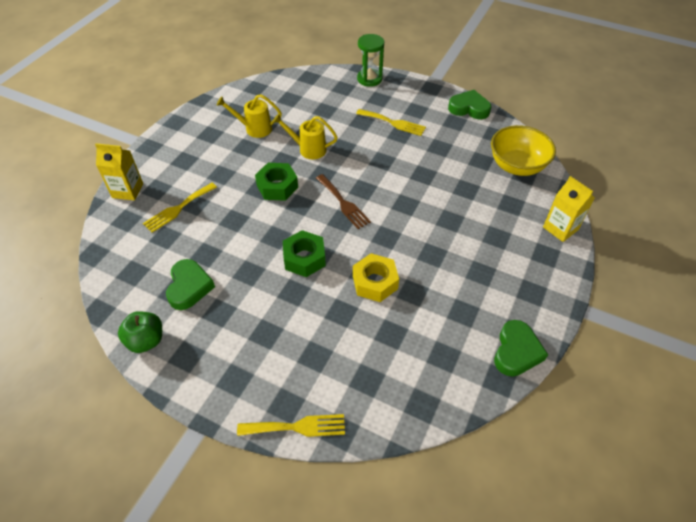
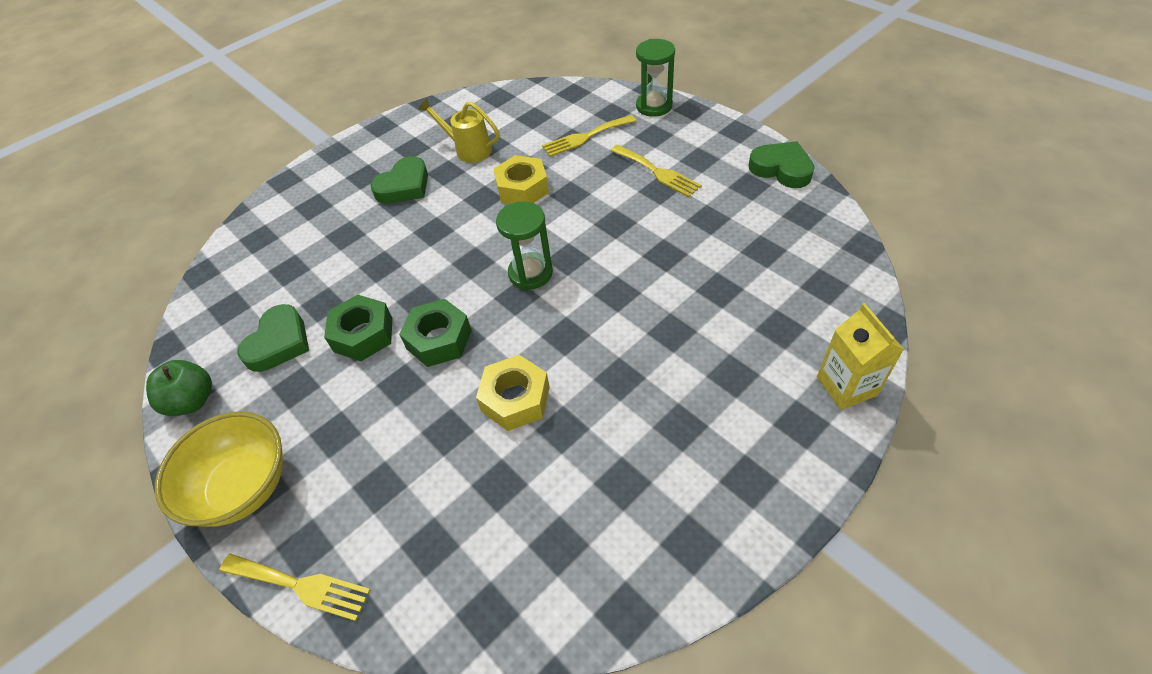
camera: 25 degrees right, 0 degrees up
(127, 190) = (280, 202): yellow carton -> none
(178, 209) = (323, 236): yellow fork -> yellow fork (585, 137)
(277, 186) = (456, 232): green nut -> green nut (363, 334)
(308, 149) = (522, 188): yellow watering can -> yellow nut
(343, 203) = (530, 273): brown fork -> green hourglass
(516, 166) = (817, 270): yellow bowl -> yellow bowl (244, 487)
(516, 351) = (676, 574): green heart -> green heart (404, 186)

